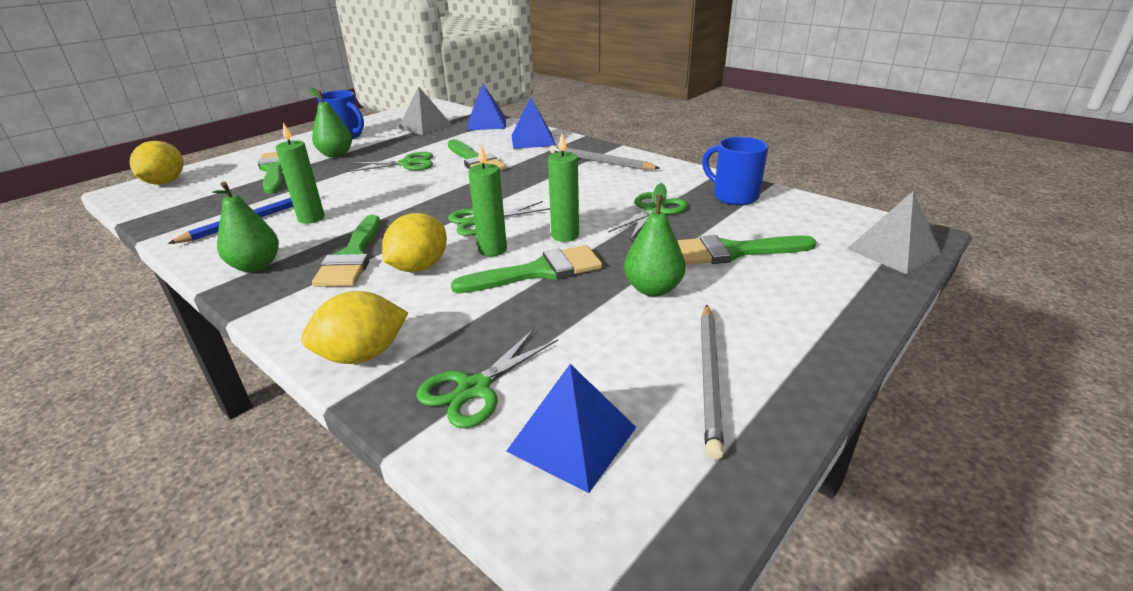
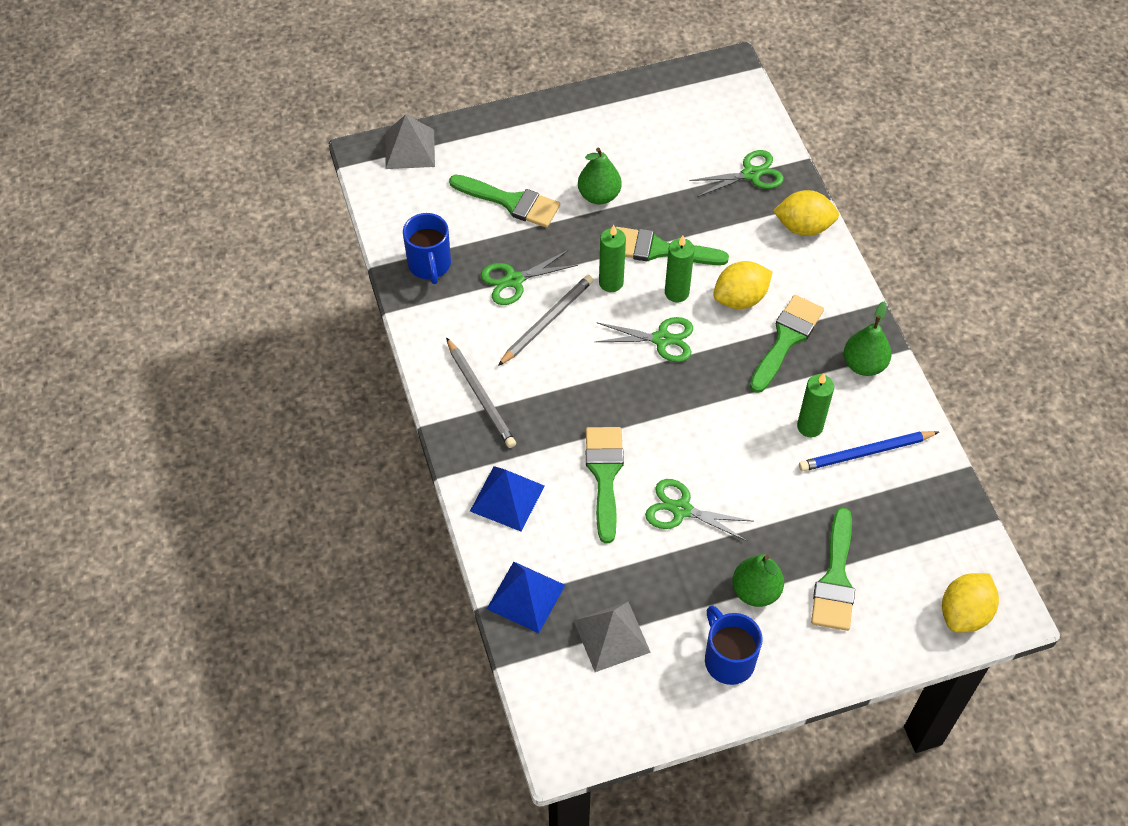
camera: 150 degrees left, 25 degrees up
(572, 438) = (719, 126): blue pyramid -> none
(710, 377) = (628, 124): grey pencil -> grey pencil (547, 321)

